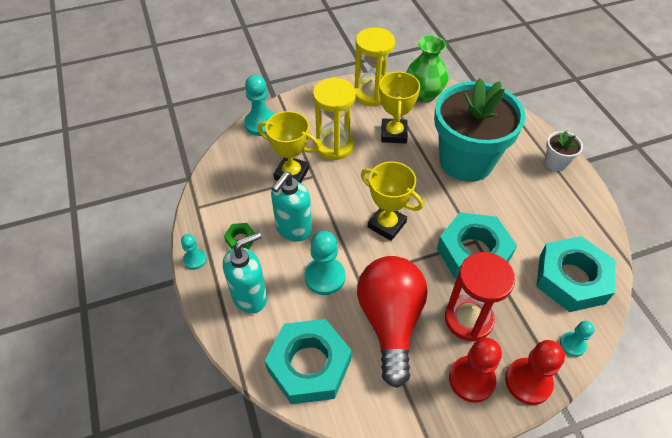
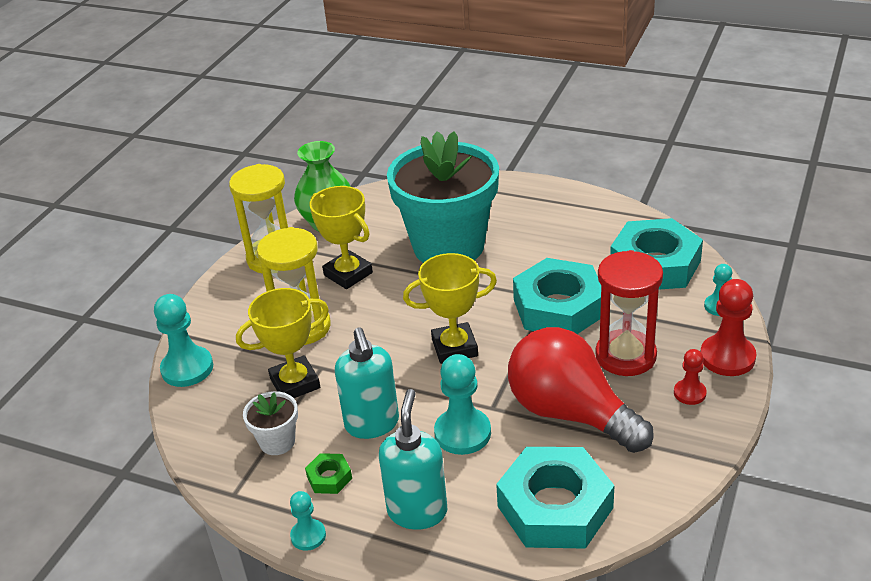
camera: 45 degrees left, 15 degrees down
(471, 379) = (689, 393): red pawn -> red pawn, size x0.57
(556, 162) = (524, 193): white flower pot -> white flower pot (277, 442)

